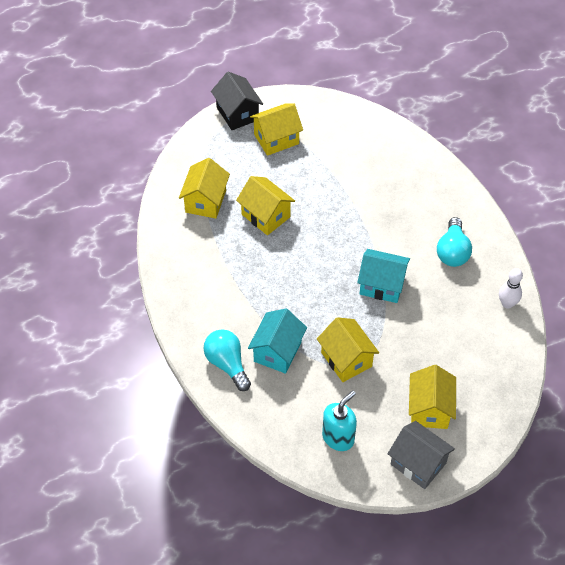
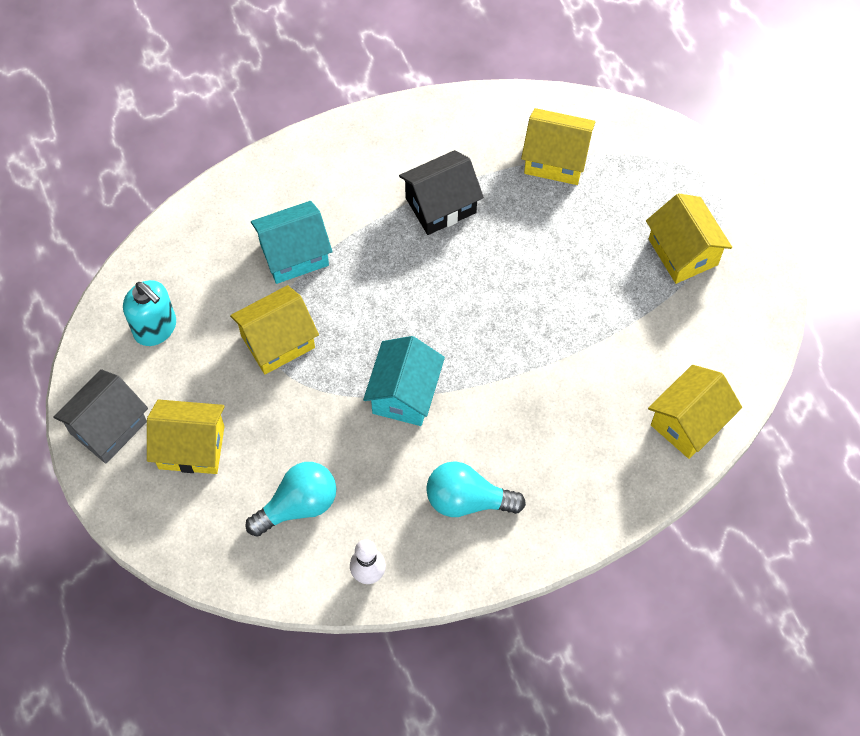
camera: 90 degrees right, 10 degrees up
(227, 364) = (277, 194): turquoise light bulb -> turquoise light bulb (298, 505)
(237, 113) = (732, 197): black house -> black house (440, 205)
(265, 216) = (531, 238): yellow house -> yellow house (688, 422)
(277, 351) = (294, 254): turquoise house -> turquoise house turned 45 degrees counterclockwise

